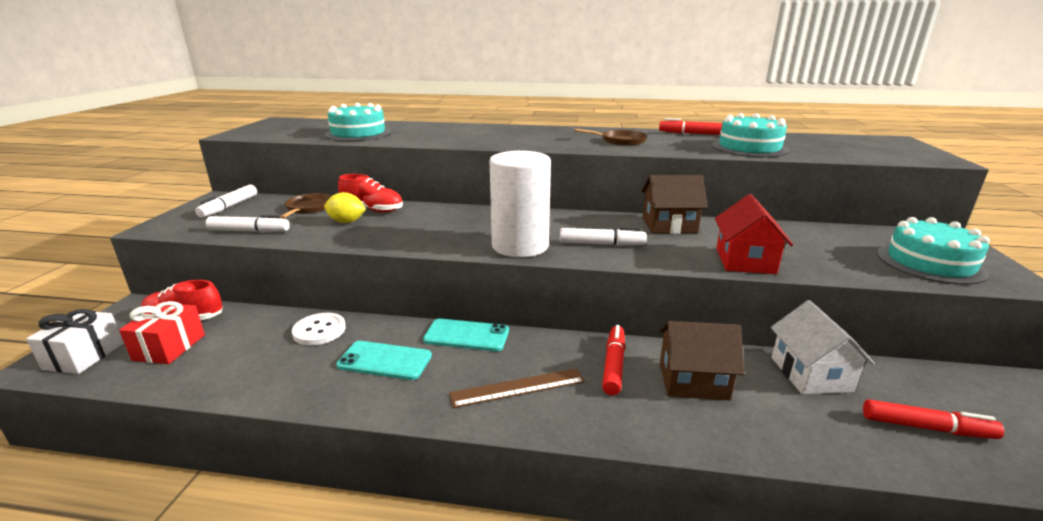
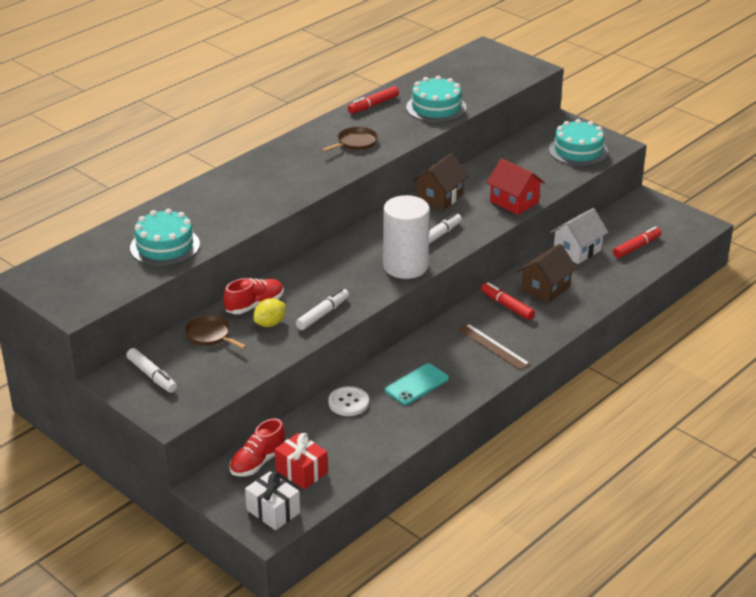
camera: 55 degrees left, 10 degrees up
(249, 231) = (236, 372): white marker -> white marker (322, 314)
(466, 335) = (421, 345): turquoise phone -> none
(518, 388) = (493, 346): brown ruler -> brown ruler turned 60 degrees counterclockwise
(810, 374) = (577, 250): white house -> white house turned 75 degrees counterclockwise

